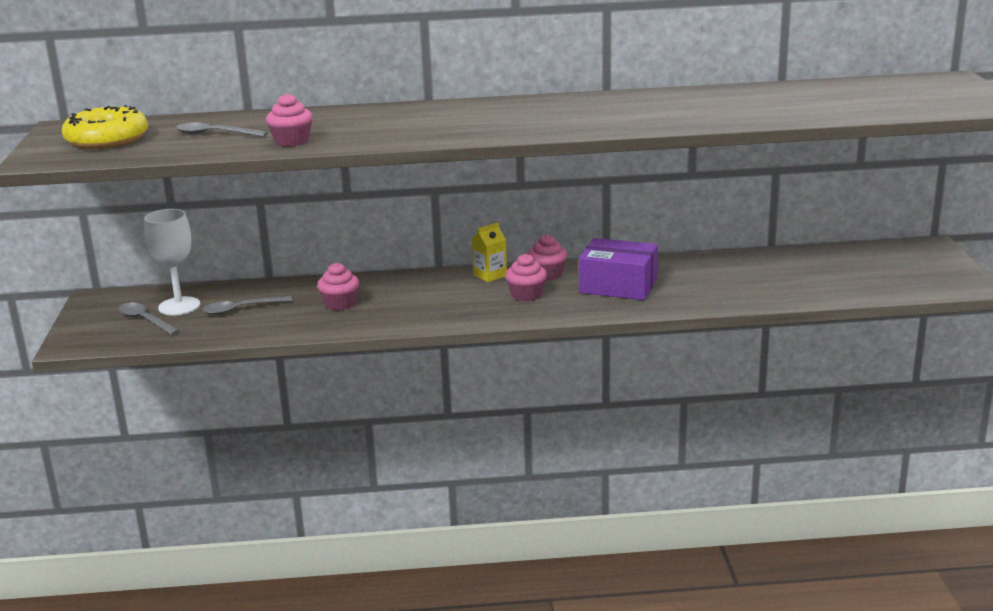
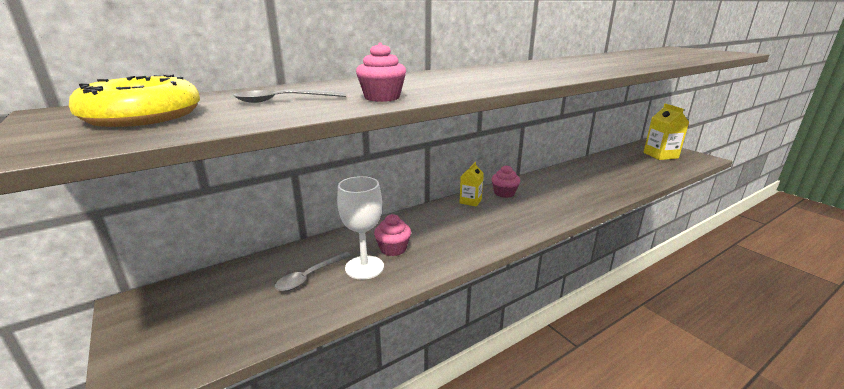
camera: 30 degrees left, 0 degrees up
(145, 320) = (213, 318): grey spoon -> none
(179, 306) = (241, 289): white goblet -> white goblet (364, 267)
(526, 295) = (514, 210): pink cupcake -> none
(618, 286) = (556, 192): purple box -> none
(899, 267) = (660, 155): none -> yellow carton

